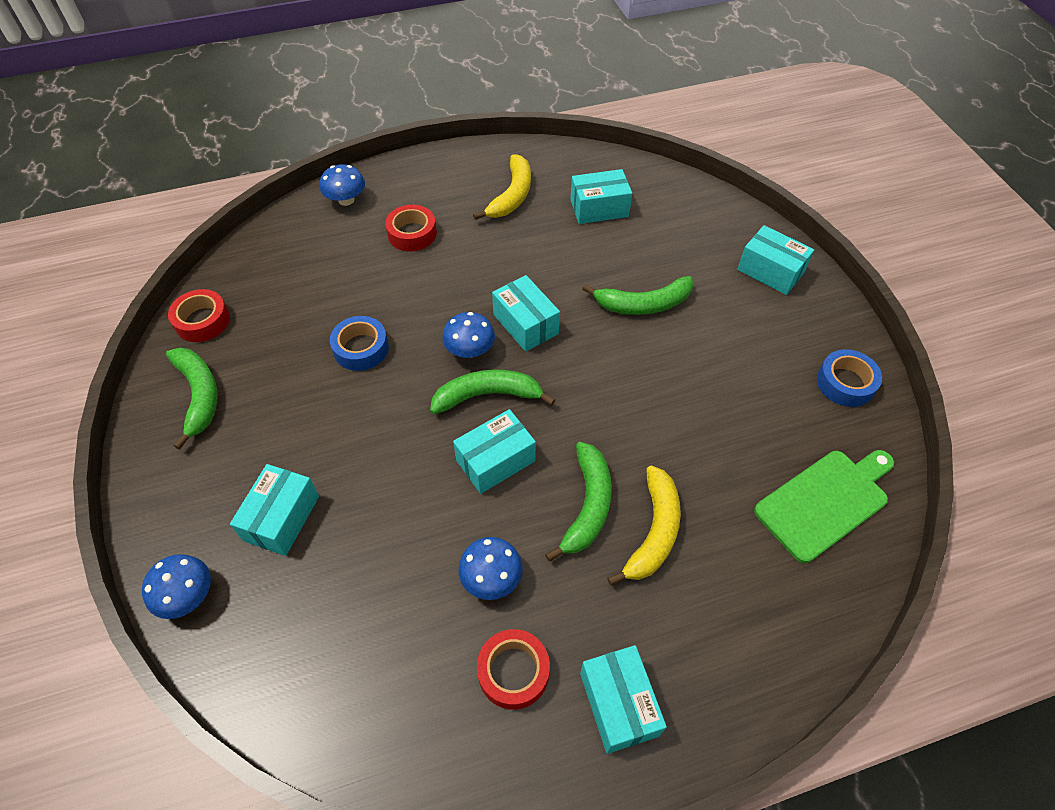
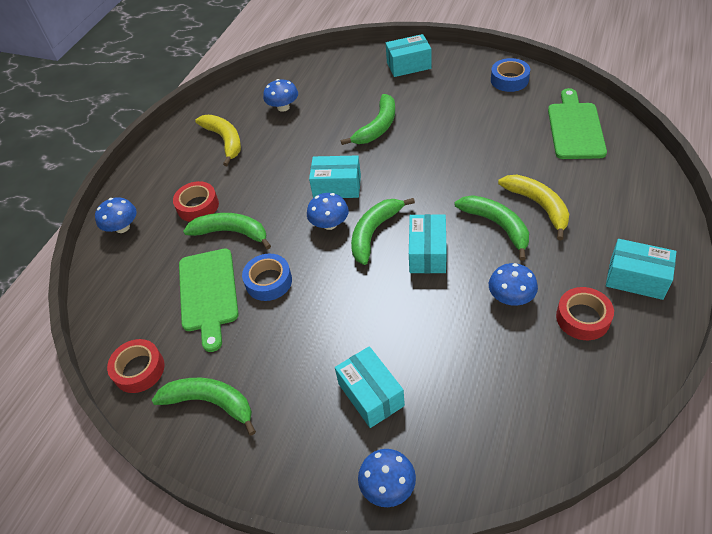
camera: 45 degrees left, 5 degrees down
(315, 312) = (208, 293): none -> green cutting board
(399, 280) = (232, 232): none -> green banana
(599, 208) = (283, 107): turquoise box -> blue mushroom

